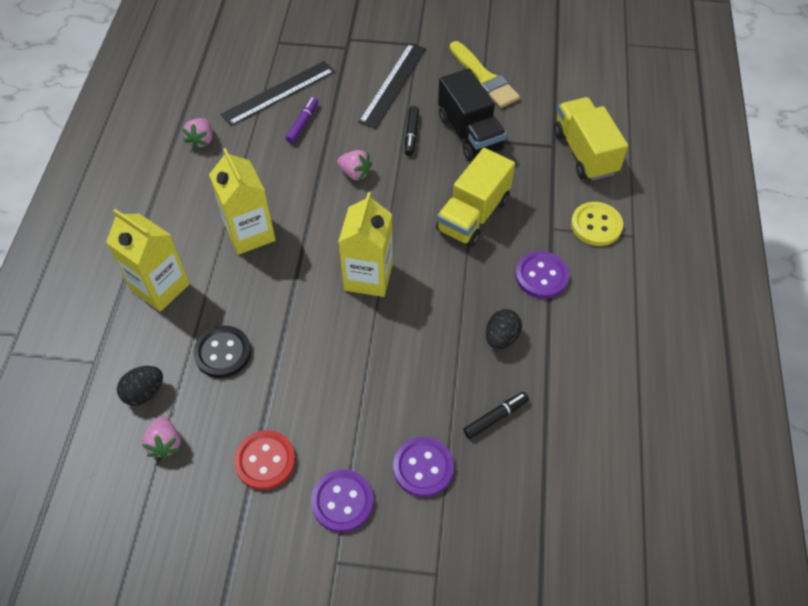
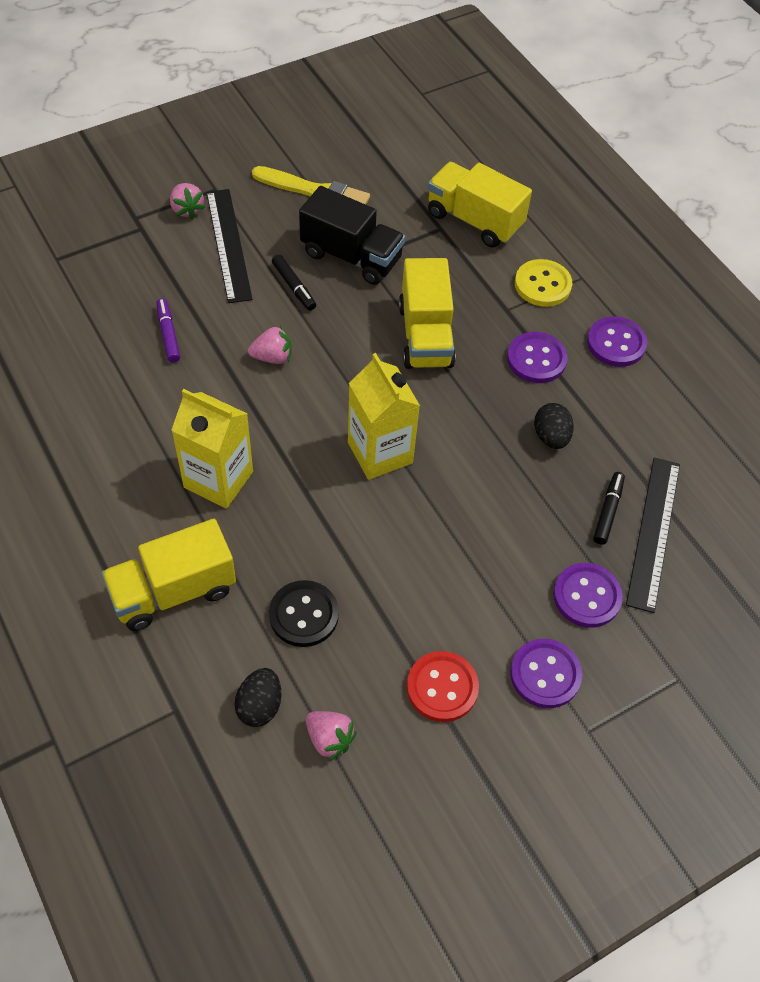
camera: 40 degrees left, 0 degrees up
(160, 287) = (173, 591): yellow carton -> yellow truck
(201, 140) = (69, 412): pink strawberry -> pink strawberry (187, 209)
(278, 93) = (110, 315): black ruler -> black ruler (653, 532)
(616, 299) = (616, 343): none -> purple button

